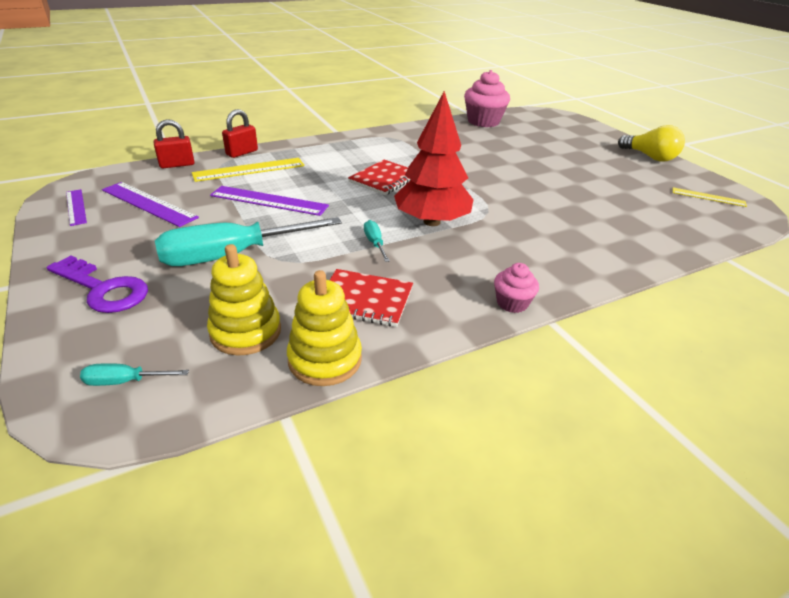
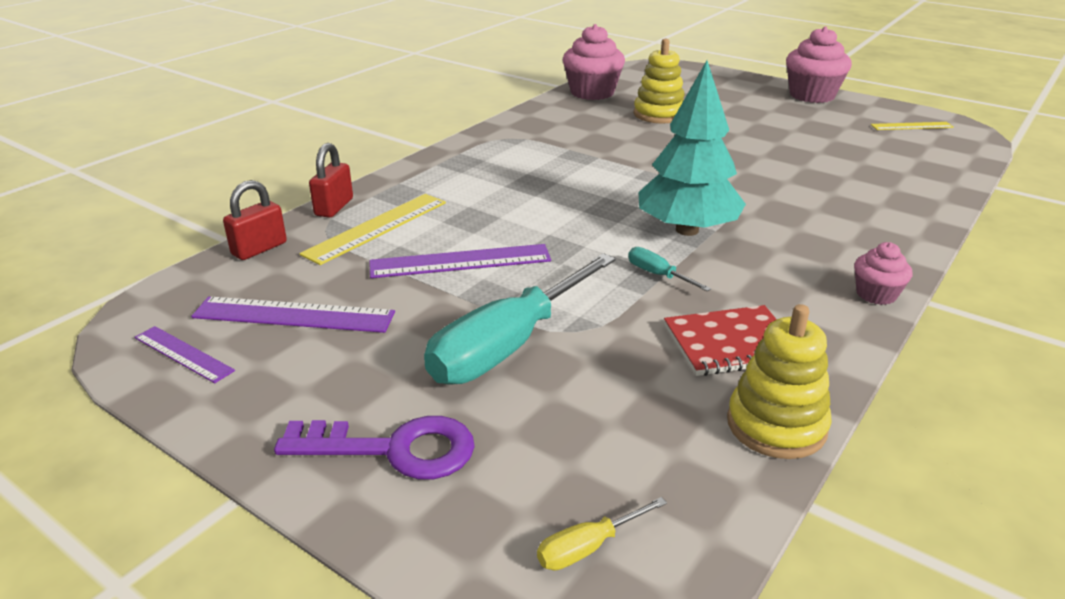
camera: 25 degrees left, 5 degrees down
(124, 381) = (587, 548): turquoise screwdriver -> yellow screwdriver
(246, 332) = (650, 430): yellow stacking toy -> yellow stacking toy (659, 114)
(384, 179) = (568, 193): red notebook -> none
(432, 221) = (687, 230): red tree -> turquoise tree
(650, 157) = (812, 95): yellow light bulb -> pink cupcake

